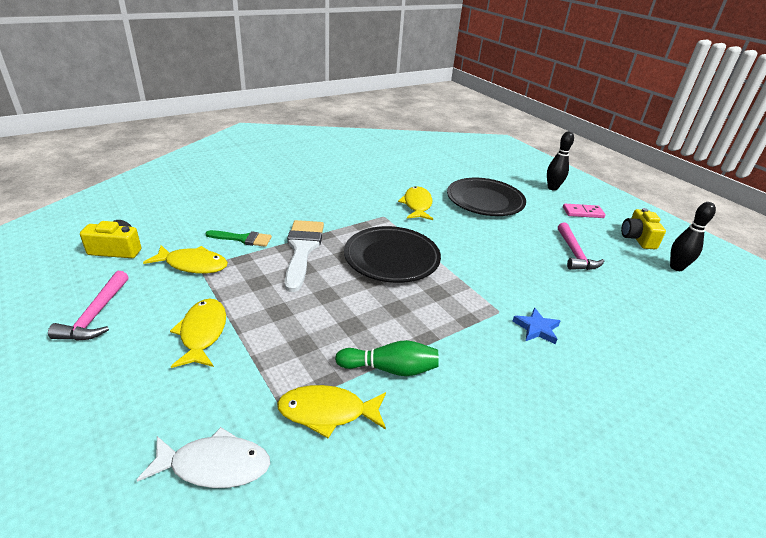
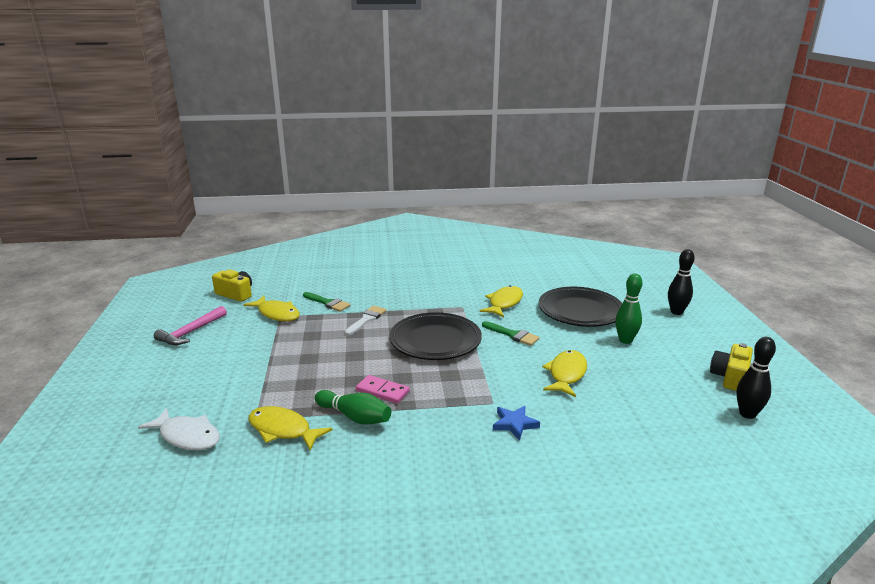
camera: 30 degrees right, 10 degrees down
(202, 333) = (245, 359): yellow fish -> yellow fish (566, 374)
(302, 249) = (366, 319): white brush -> white brush, size x0.58
(453, 236) = (513, 335): none -> green brush
(542, 222) = (625, 340): none -> green bowling pin
(574, 254) = (630, 375): pink hammer -> none
(583, 212) = (687, 341): pink domino -> pink domino (382, 391)

